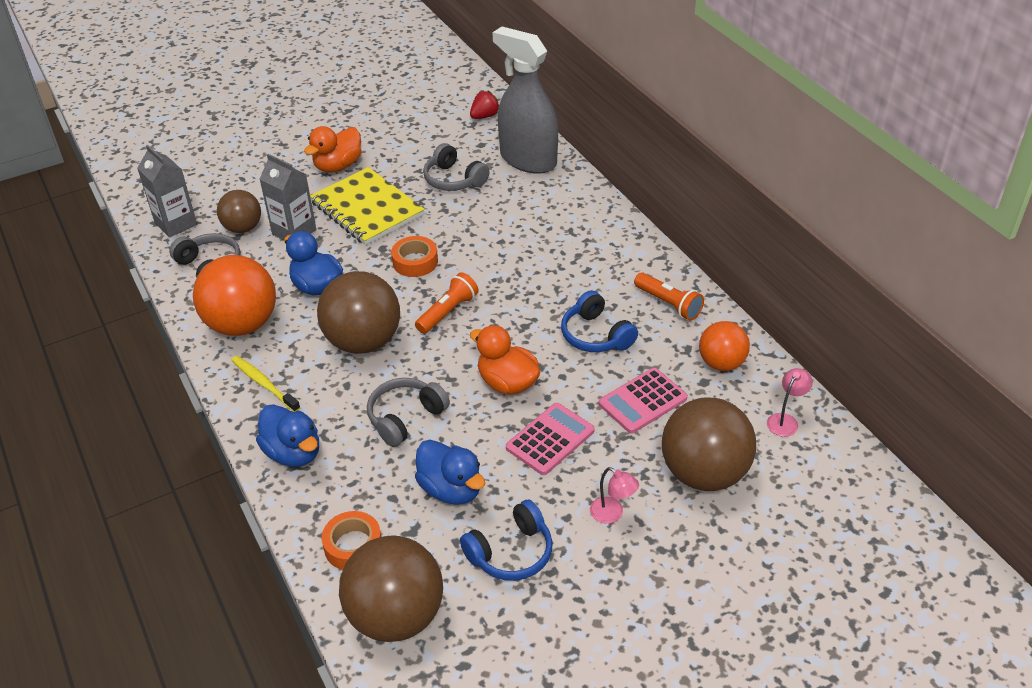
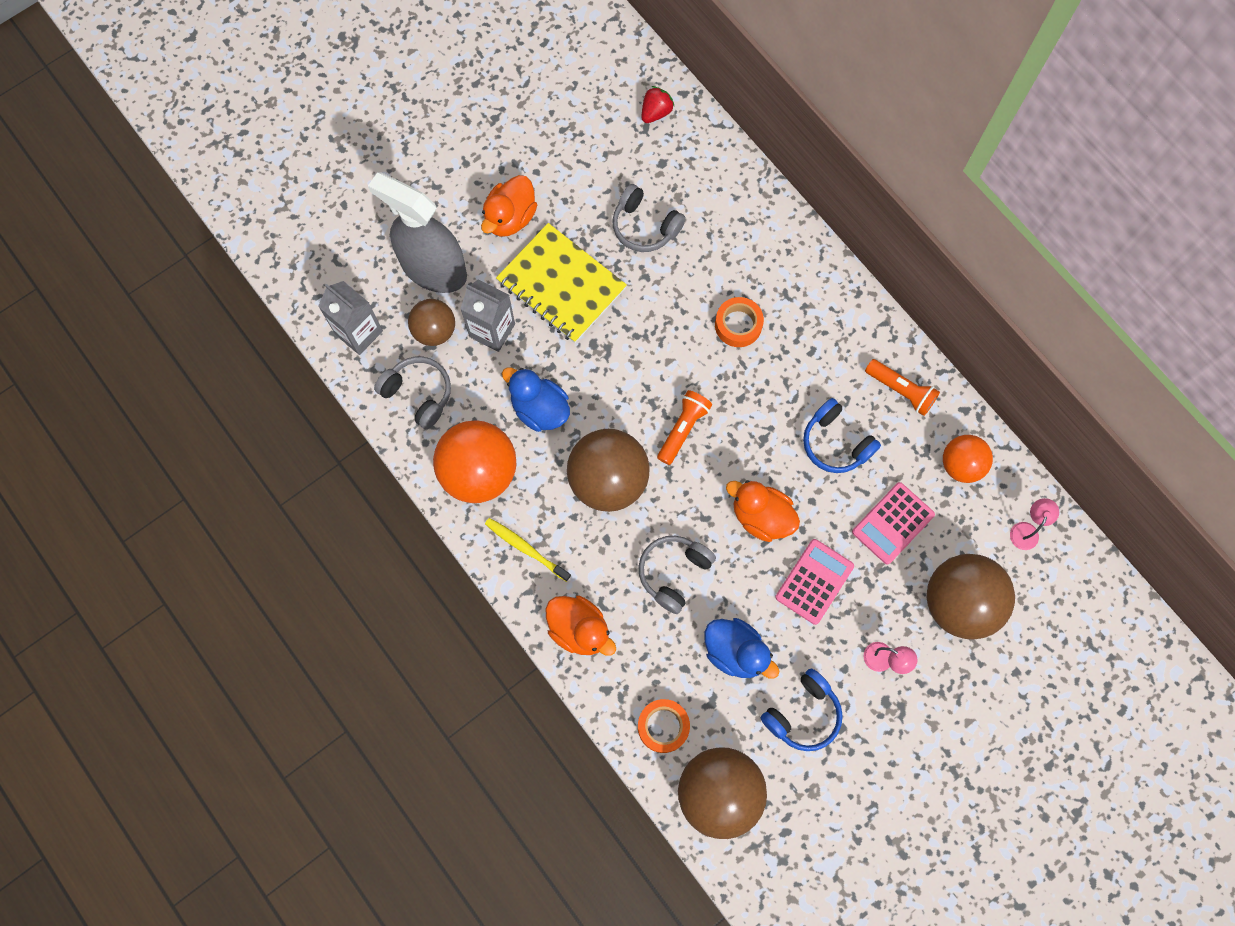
camera: 10 degrees left, 30 degrees up
(293, 453) = (579, 629): blue duck -> orange duck
(415, 262) = (633, 361): orange tape -> orange tape (738, 325)
(528, 160) = (719, 184): grey spray bottle -> grey spray bottle (433, 269)

